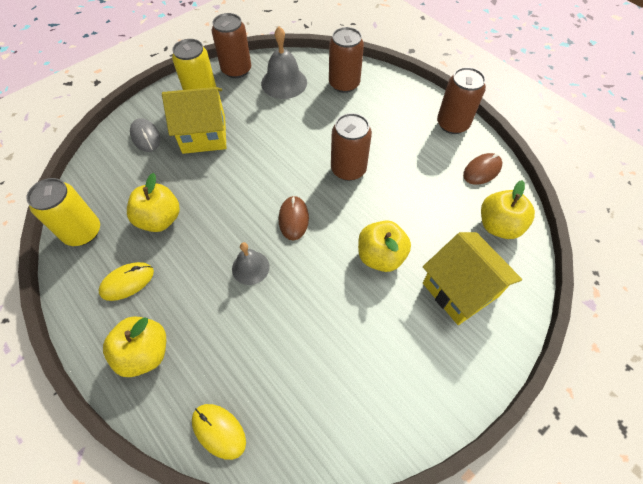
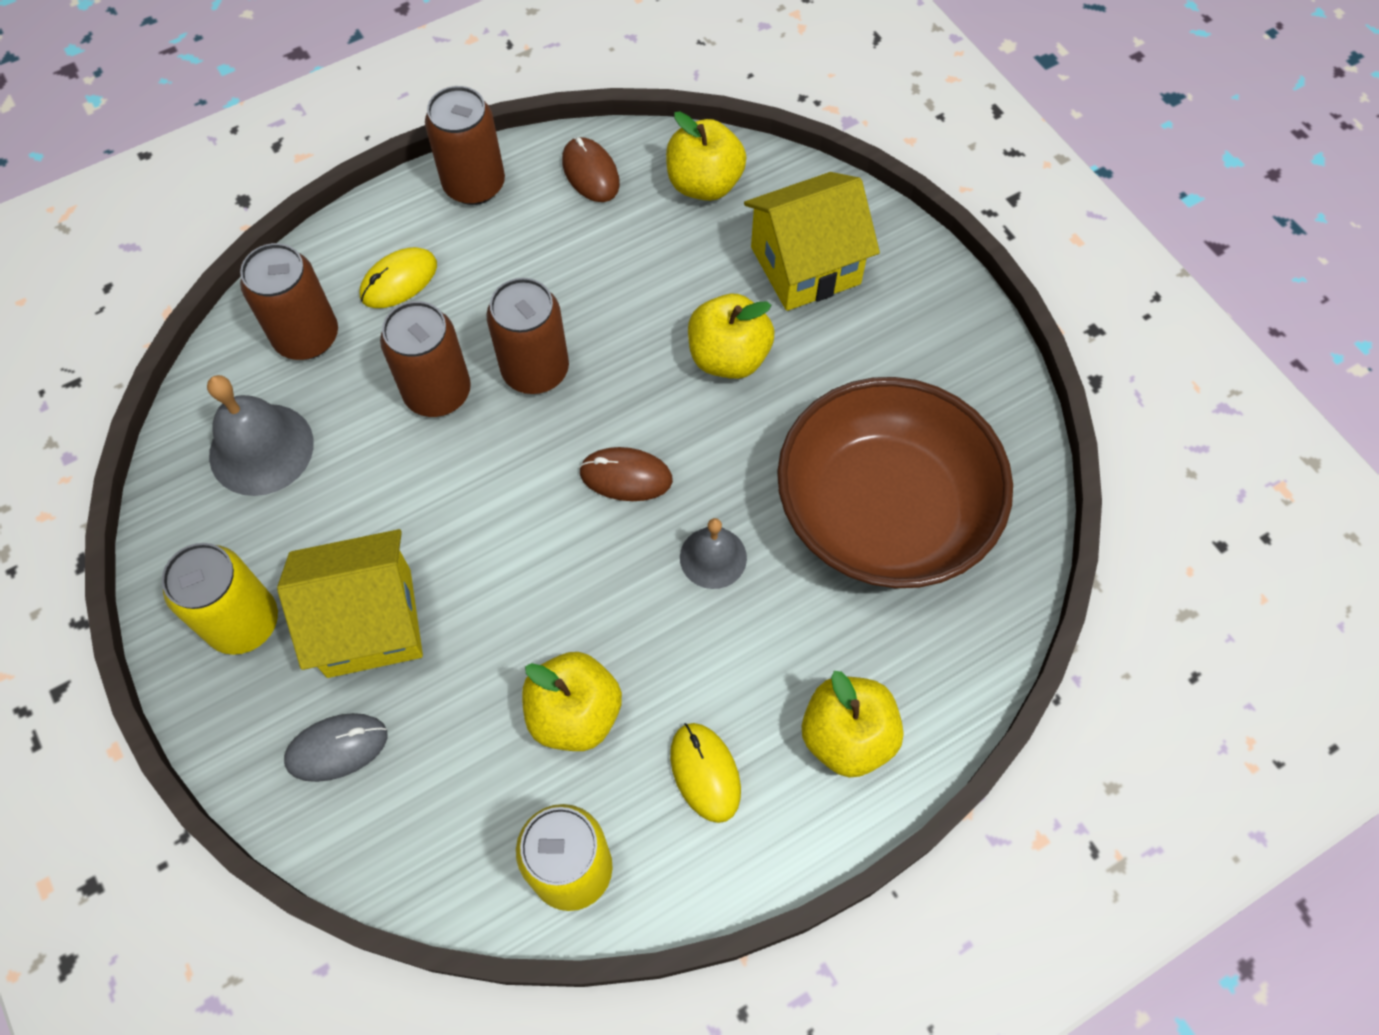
camera: 80 degrees left, 5 degrees up
(204, 135) = (369, 622): yellow house -> yellow house turned 75 degrees clockwise
(219, 431) = (981, 625): yellow mouse -> yellow mouse (399, 280)
(236, 70) = (182, 542): brown can -> brown can (437, 392)
(292, 358) = (883, 511): none -> brown bowl

